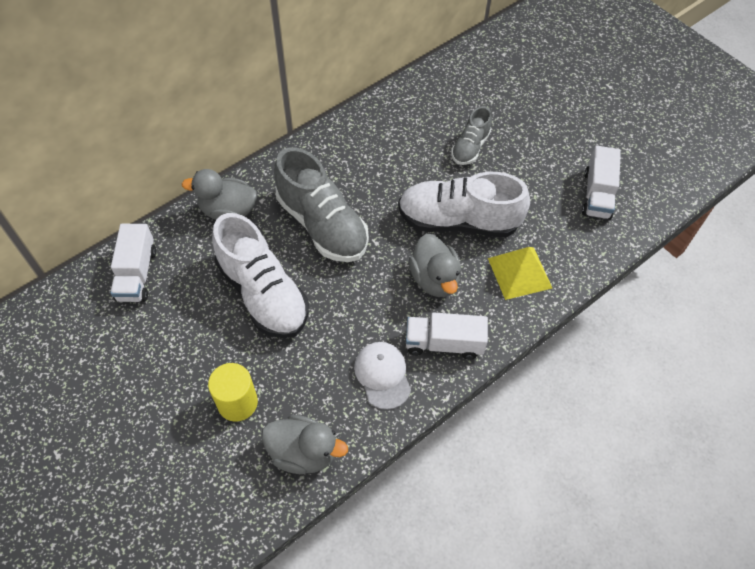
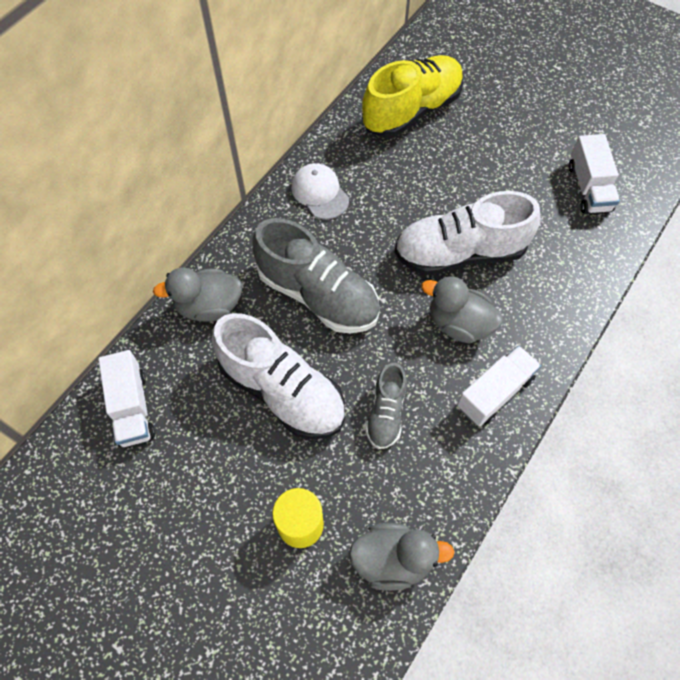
camera: 15 degrees left, 5 degrees up
(382, 375) = (444, 447): white cap -> white cap (320, 193)
(434, 279) = (458, 324): grey duck -> grey duck turned 150 degrees clockwise
(444, 343) = (494, 393): white truck -> white truck turned 150 degrees clockwise
(462, 94) = (412, 111): none -> yellow shoe
(470, 147) = (442, 168): grey shoe -> grey shoe (386, 413)
(519, 273) = (543, 293): yellow pyramid -> none

